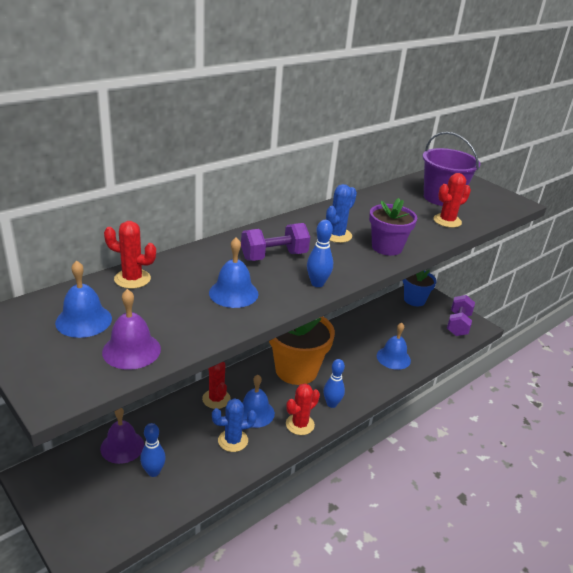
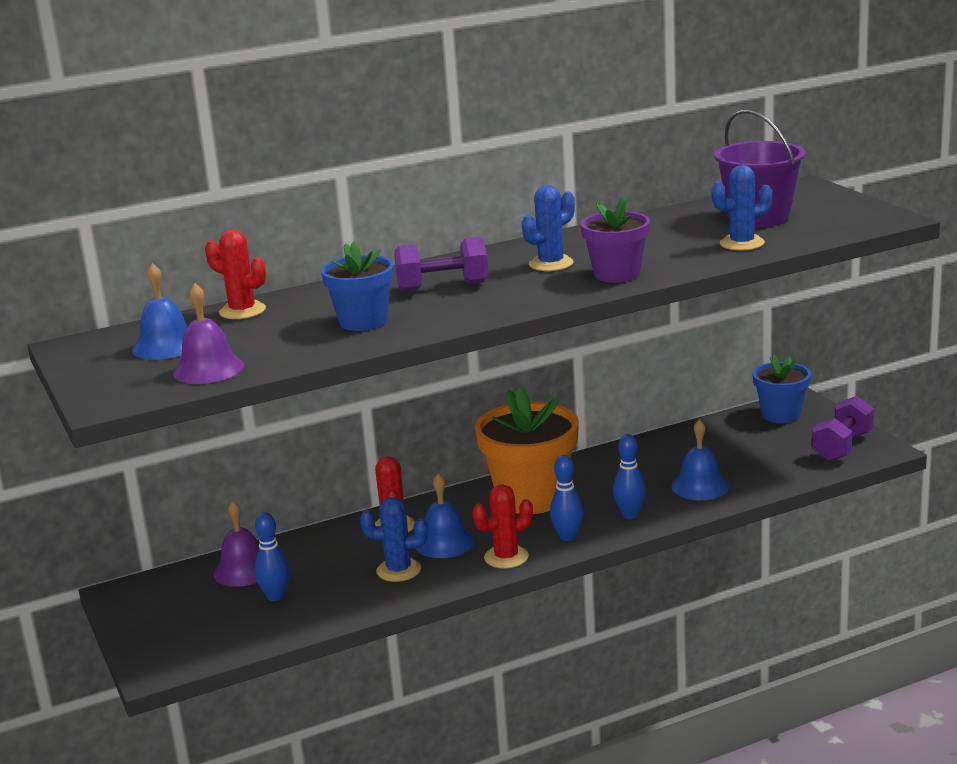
camera: 20 degrees right, 10 degrees down
(233, 293) = (363, 321): blue bell -> blue flower pot
(317, 283) = (483, 311): blue bowling pin -> blue bowling pin (630, 514)
(447, 221) = (742, 243): red cactus -> blue cactus

